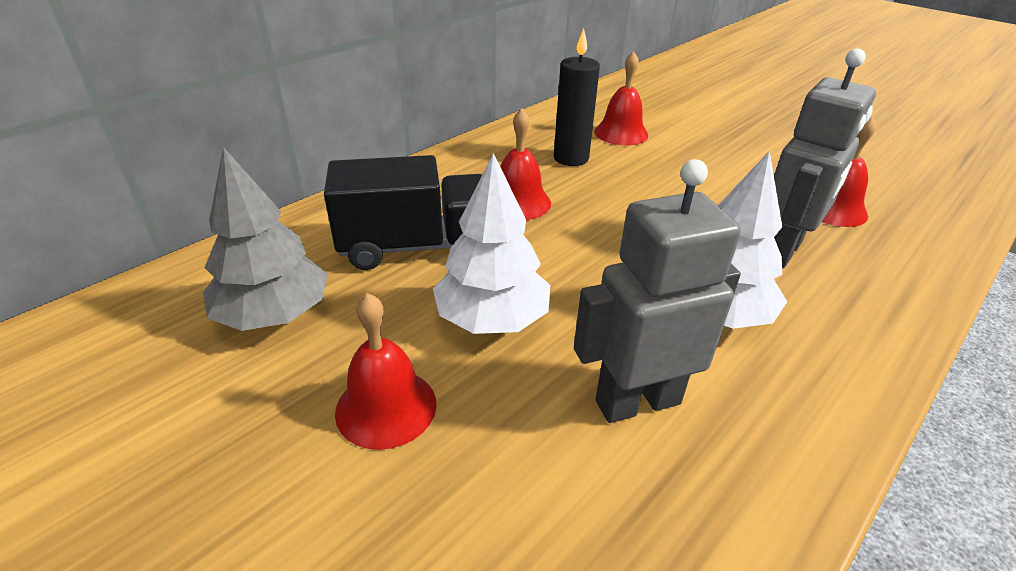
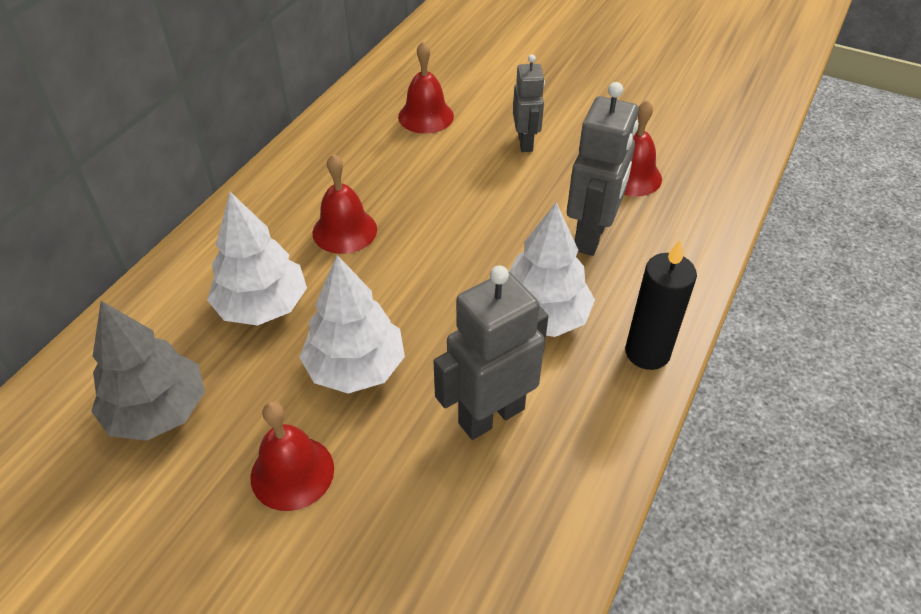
camera: 15 degrees left, 10 degrees up
(416, 246) = (262, 306): black truck -> white tree
(571, 158) = (383, 162): black candle -> black candle (647, 352)
(718, 166) = (525, 142): none -> grey robot

